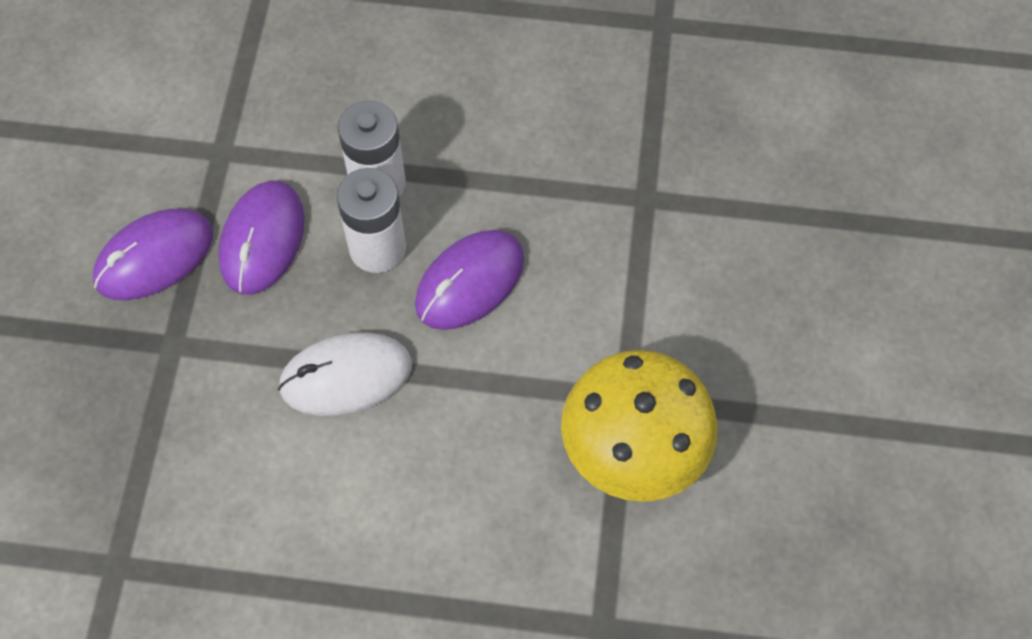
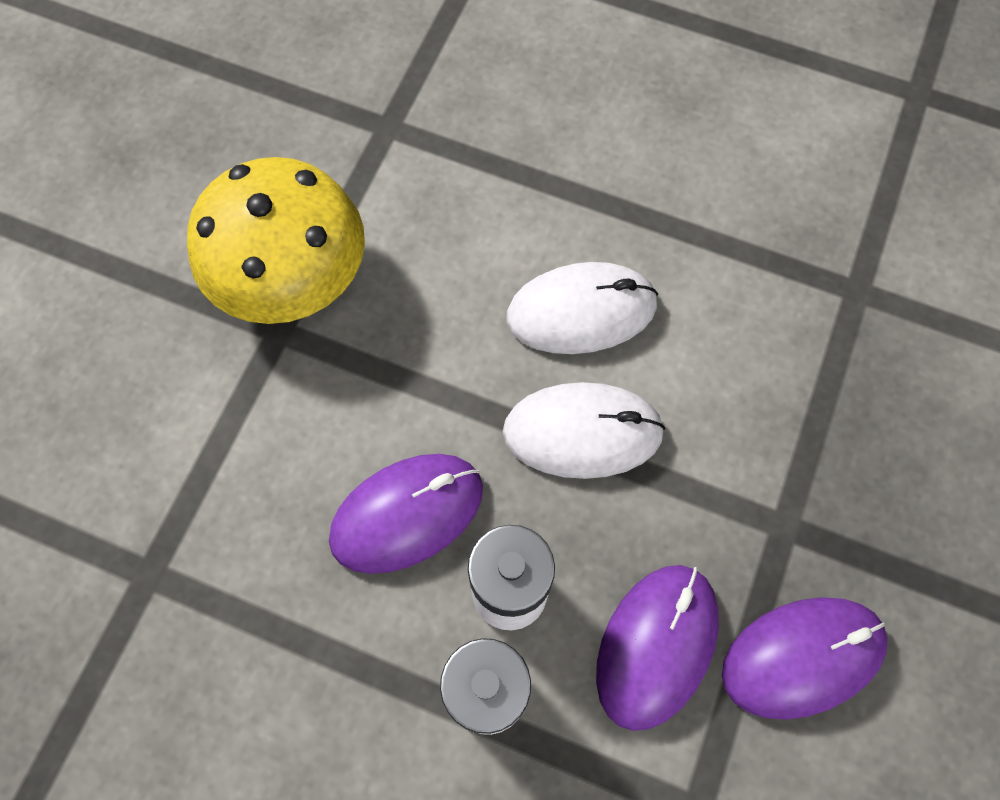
camera: 165 degrees left, 5 degrees up
(367, 480) = (581, 311): none -> white mouse

